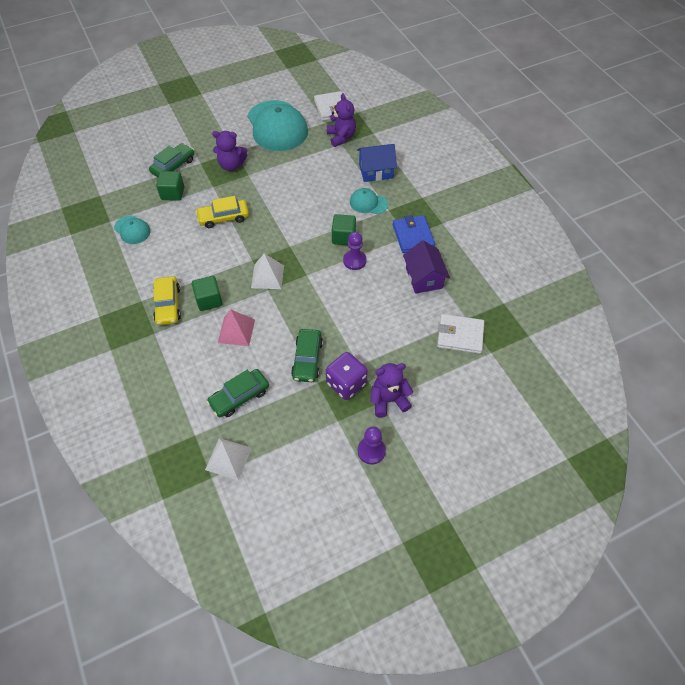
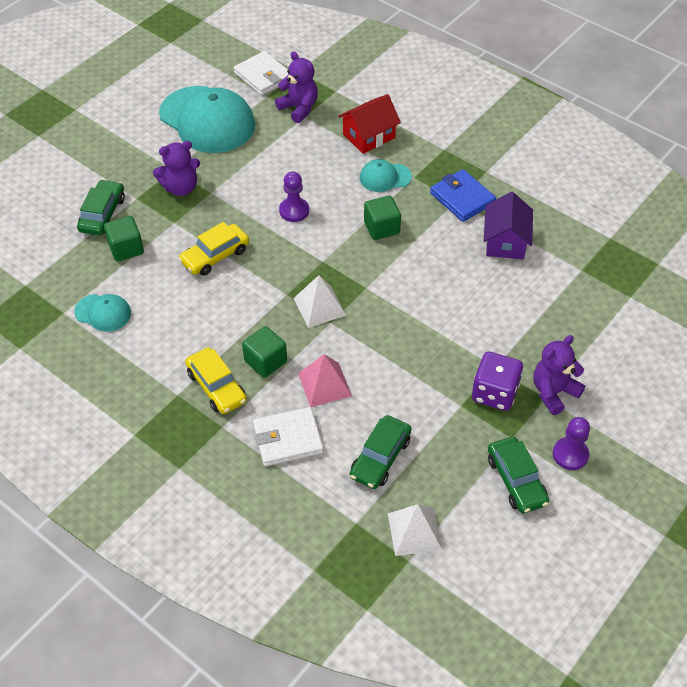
camera: 25 degrees left, 5 degrees down
(307, 359) = (432, 384): green car -> green car (516, 480)
(354, 260) = (412, 250): purple pawn -> purple pawn (294, 211)
(376, 171) = (369, 136): blue house -> red house
(424, 278) = (505, 241): purple house -> purple house turned 45 degrees clockwise
(460, 335) = (586, 291): white wallet -> white wallet (288, 439)

